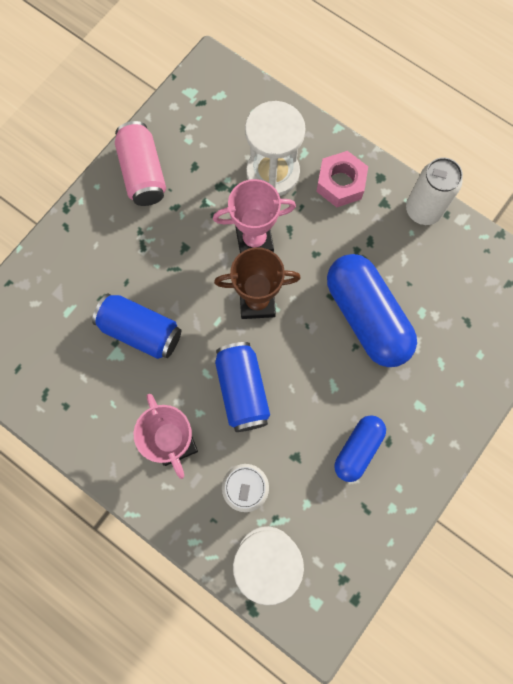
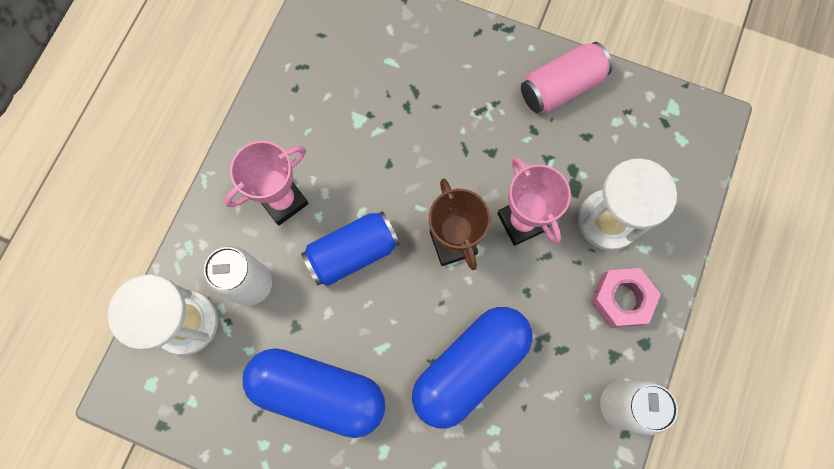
camera: 75 degrees right, 0 degrees up
(140, 331) = (388, 135): blue can -> none
(358, 449) = (318, 392): blue capsule -> blue capsule, size x1.77

